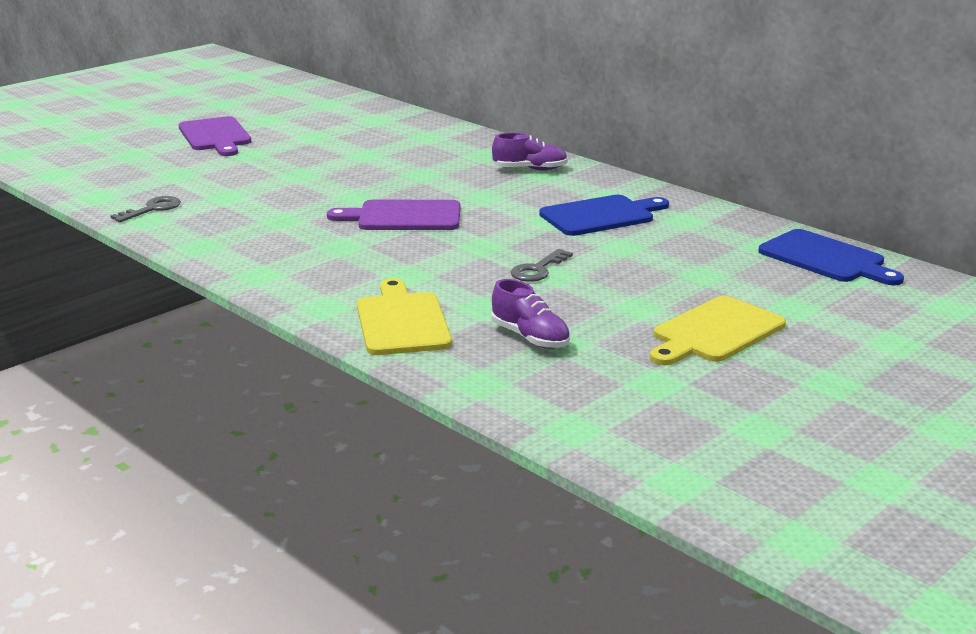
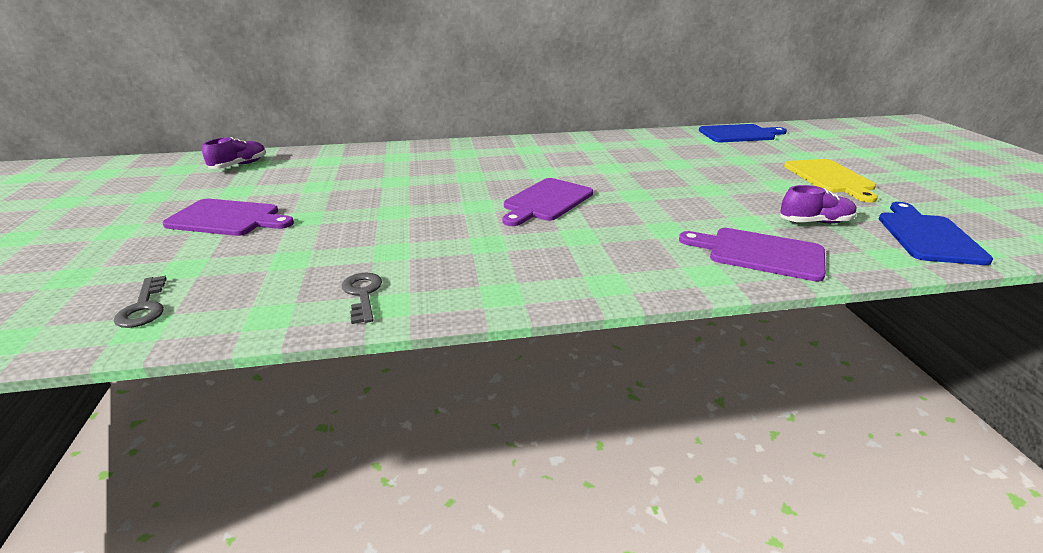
camera: 55 degrees left, 5 degrees up
(402, 321) = (759, 253): yellow cutting board -> purple cutting board
(530, 169) = (513, 150): purple shoe -> purple shoe (239, 165)
(538, 270) = (695, 191): grey key -> grey key (144, 307)
(601, 216) = (620, 155): blue cutting board -> blue cutting board (927, 236)

